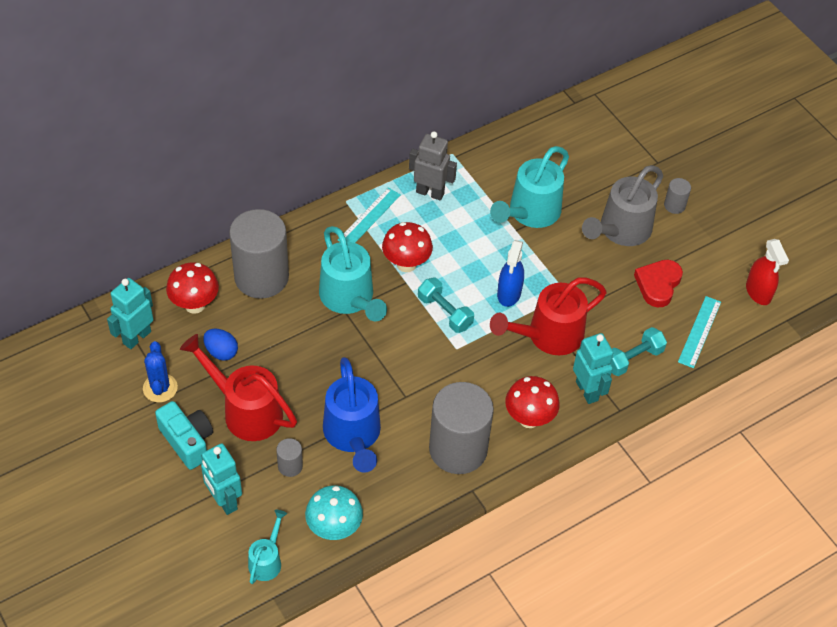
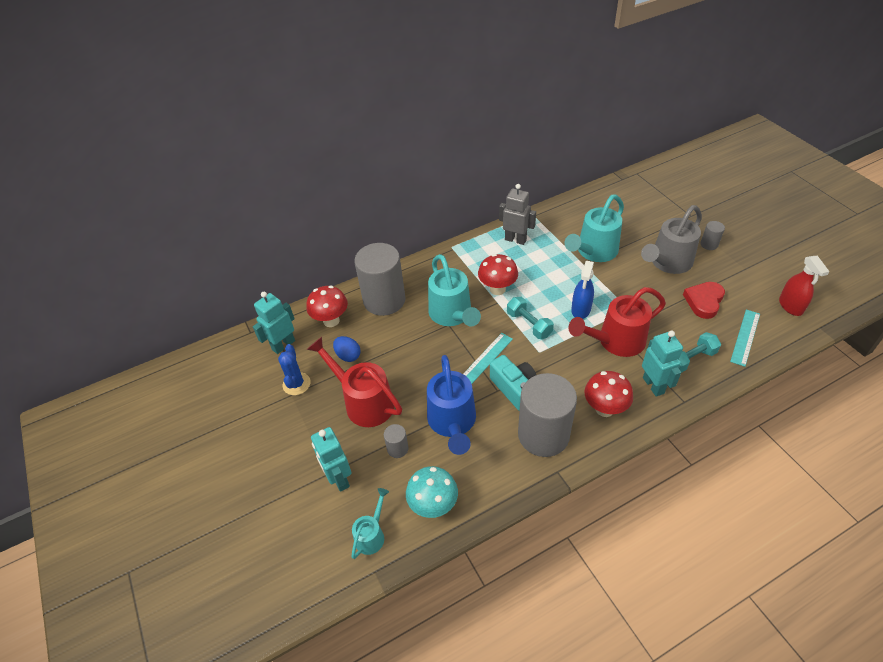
camera: 10 degrees right, 5 degrees down
(187, 441) = (313, 427): turquoise camera -> turquoise camera (514, 389)
(369, 217) = (469, 257): turquoise ruler -> turquoise ruler (485, 359)

